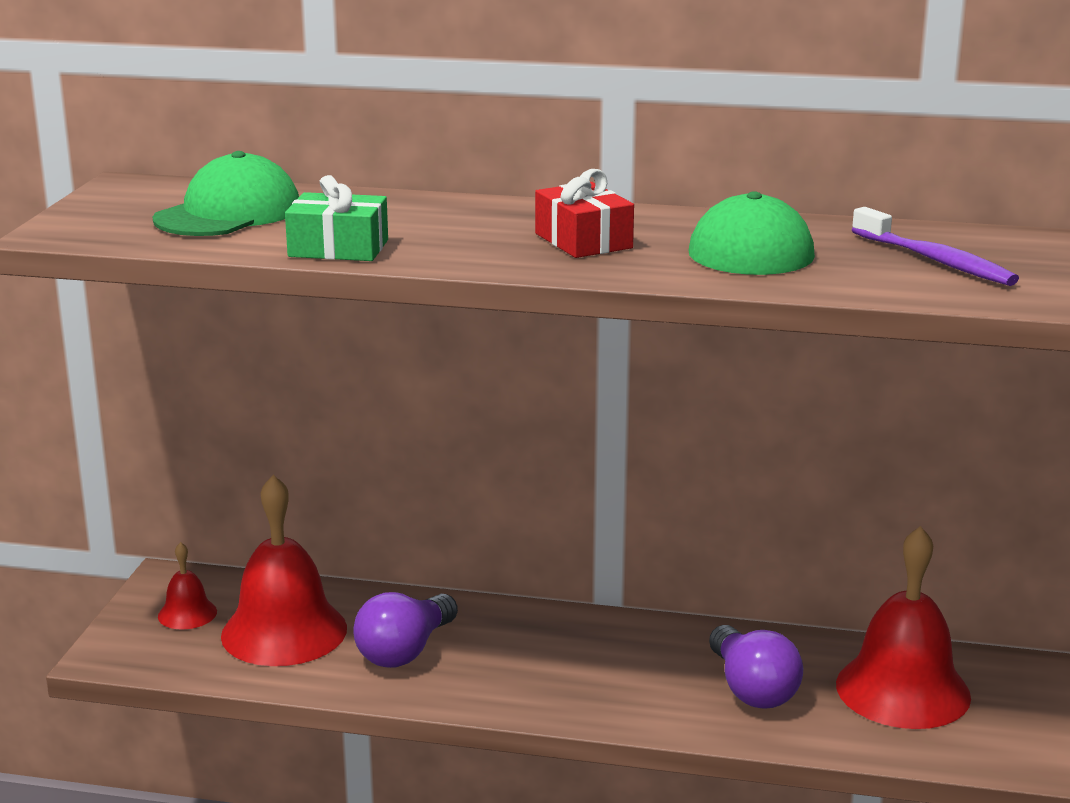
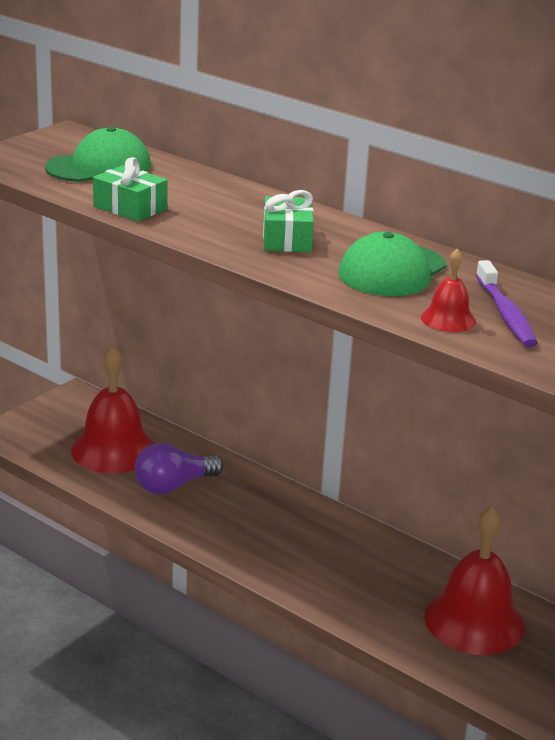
camera: 25 degrees right, 5 degrees up
(187, 613) = (68, 420): red bell -> red bell (448, 319)
(583, 241) = (287, 239): red gift -> green gift
(751, 689) = (370, 584): purple light bulb -> none

